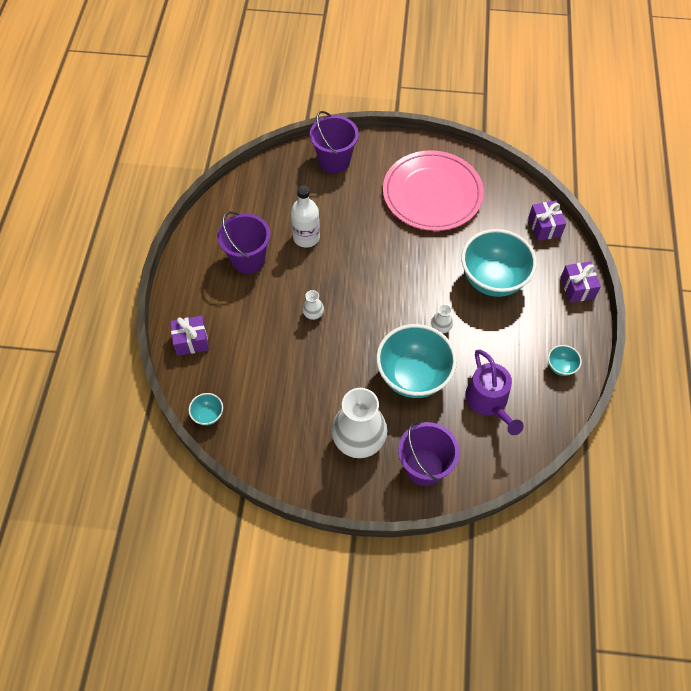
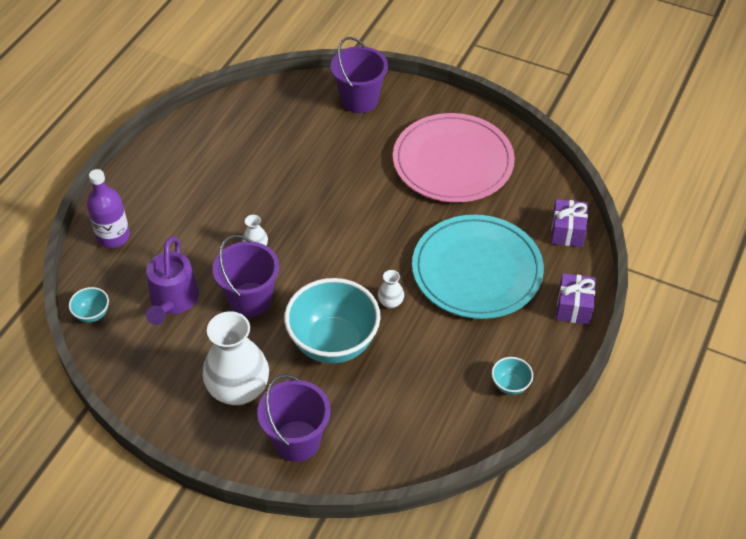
camera: 20 degrees right, 10 degrees down
(191, 341) = (113, 237): purple gift -> purple bottle
(248, 259) = (214, 173): purple bucket -> purple bucket (250, 300)
(306, 237) = (288, 168): white bottle -> none
(489, 401) = (406, 396): purple watering can -> purple watering can (173, 300)
(492, 280) = (477, 270): turquoise bowl -> turquoise plate

